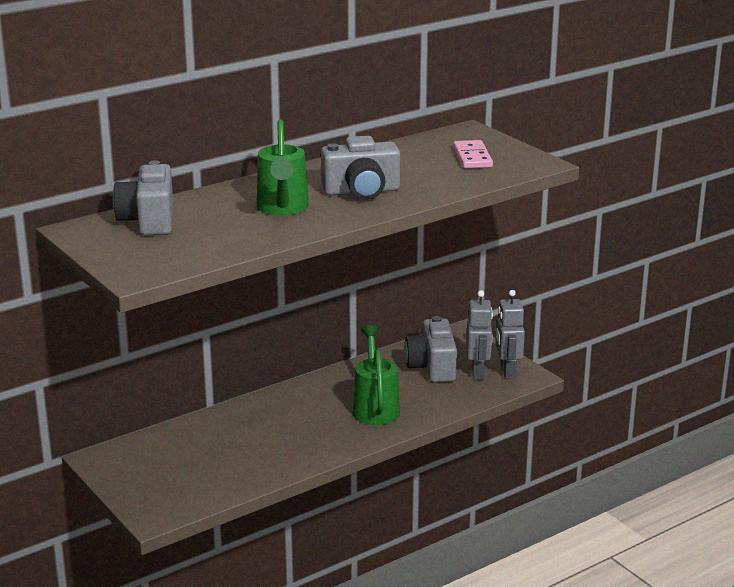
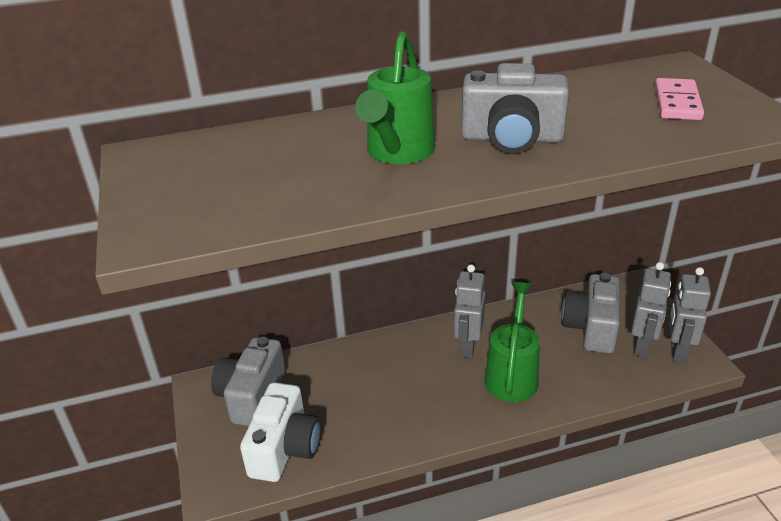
camera: 20 degrees right, 10 degrees up
(149, 220) = (228, 151): grey camera -> grey camera (252, 396)
(200, 483) = (285, 448): none -> white camera
(329, 395) = (467, 347): none -> grey robot

